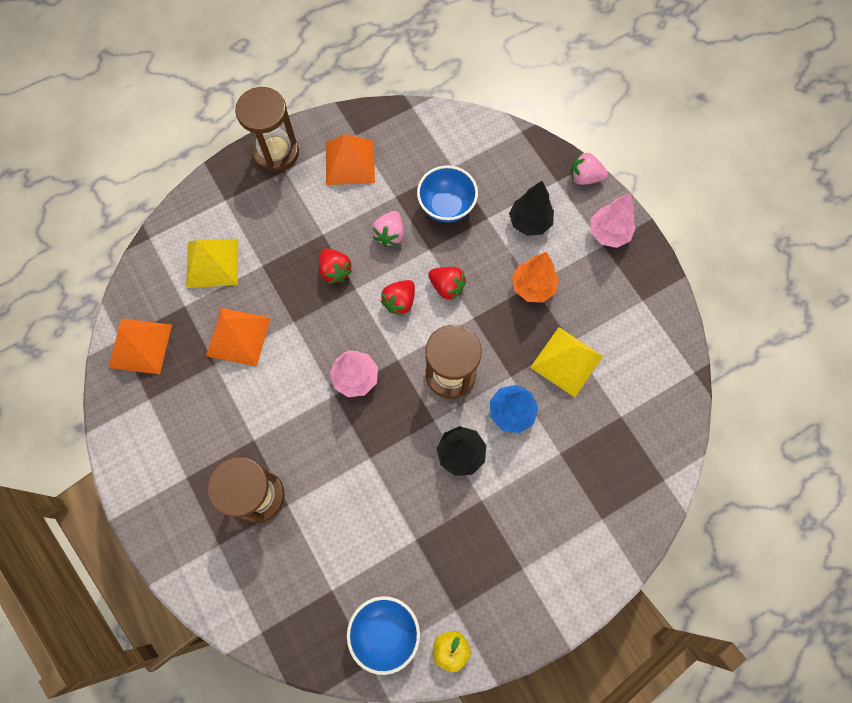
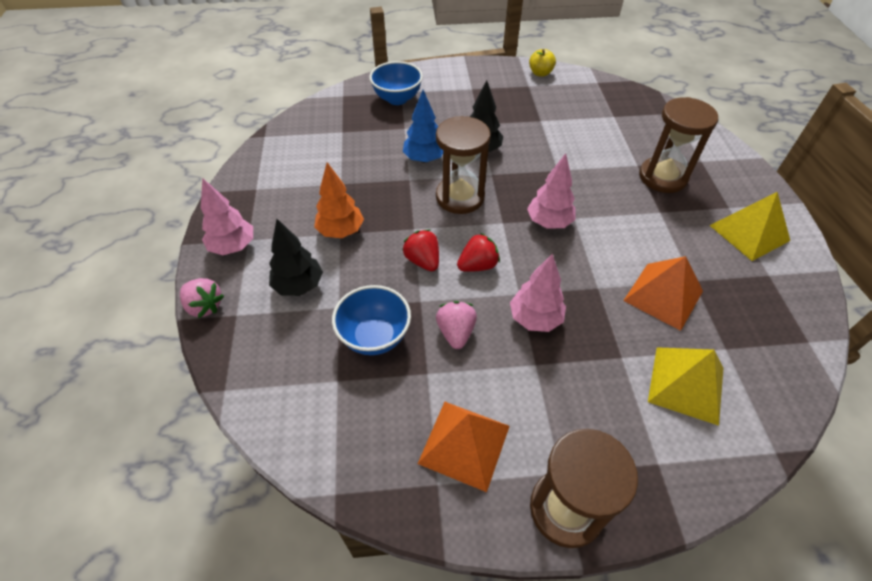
camera: 155 degrees left, 20 degrees down
(140, 346) = (782, 326): orange pyramid -> none
(335, 271) = (535, 319): red strawberry -> pink tree
(385, 632) = (582, 90): blue bowl -> blue bowl (397, 99)
(390, 234) = (456, 332): pink strawberry -> pink strawberry turned 45 degrees counterclockwise
(566, 361) = (355, 173): yellow pyramid -> yellow pyramid (749, 233)

